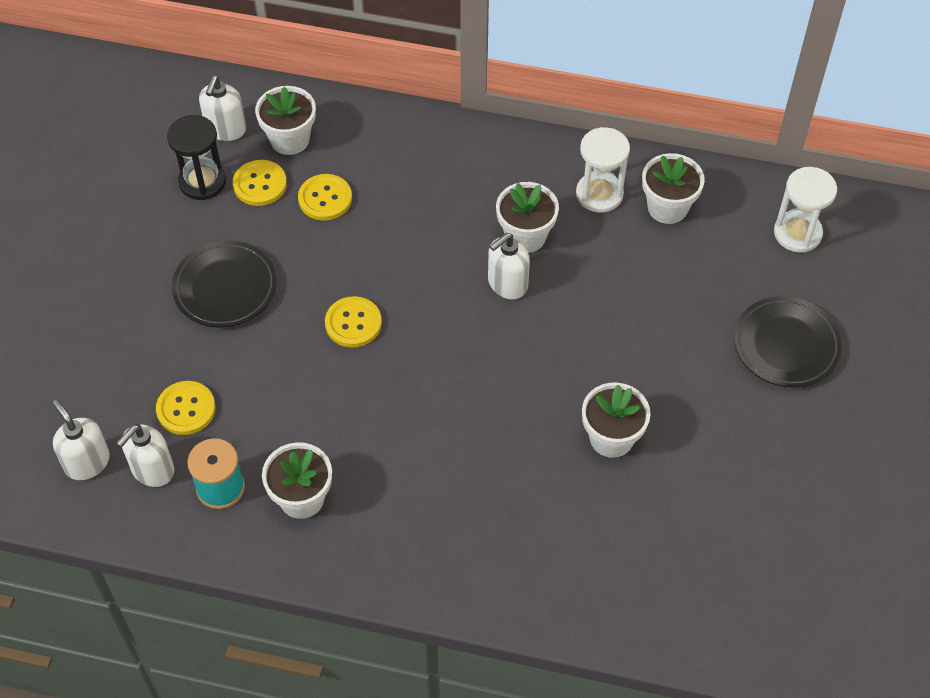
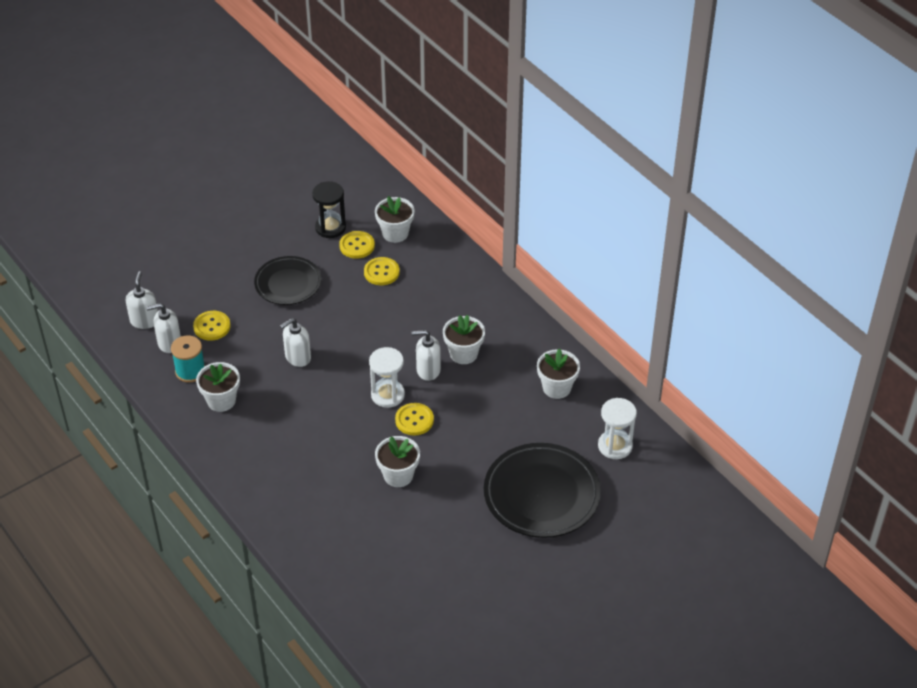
camera: 40 degrees right, 10 degrees down
(225, 129) = (368, 209): white soap dispenser -> white soap dispenser (297, 357)
(353, 323) = (331, 339): yellow button -> yellow button (414, 420)
(599, 194) = (527, 358): white hourglass -> white hourglass (387, 395)
(786, 345) = (541, 495): black plate -> black plate, size x1.57

